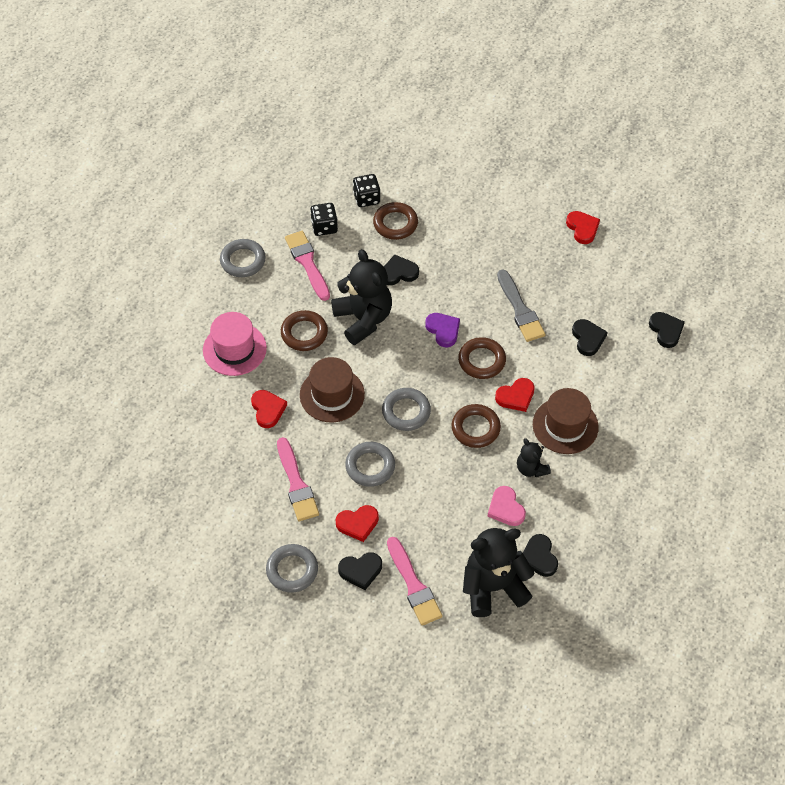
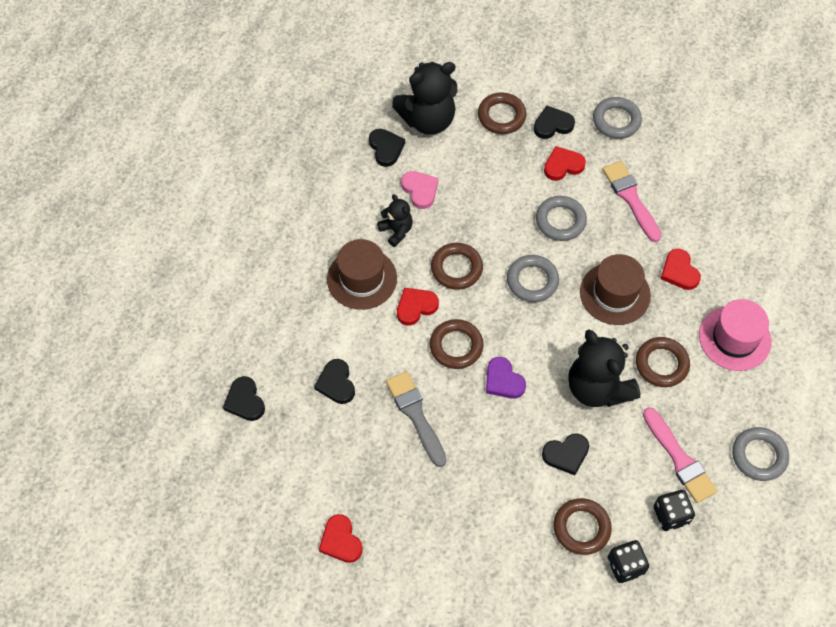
camera: 175 degrees right, 5 degrees up
(414, 585) = (501, 116): pink brush -> brown ring

